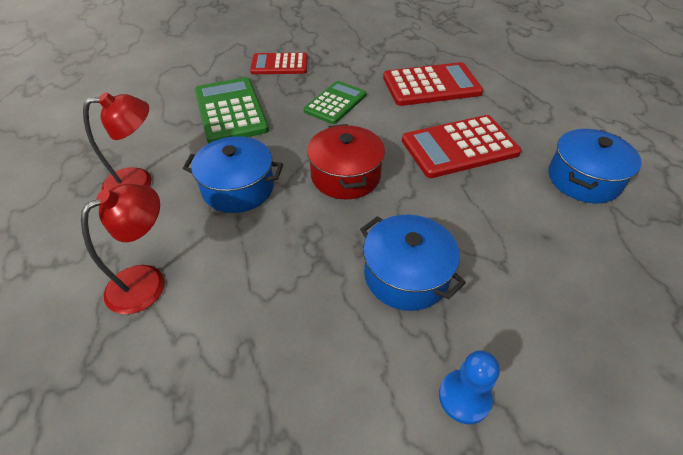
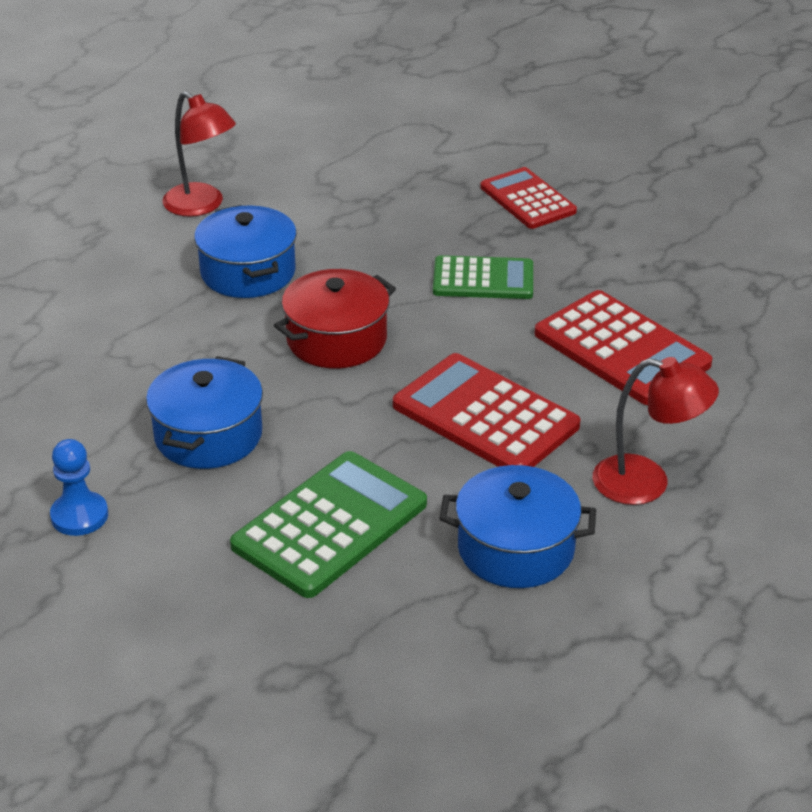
camera: 60 degrees right, 10 degrees down
(147, 281) = (79, 275): red lamp -> red lamp (647, 483)
(230, 111) = (382, 207): green calculator -> green calculator (330, 525)

